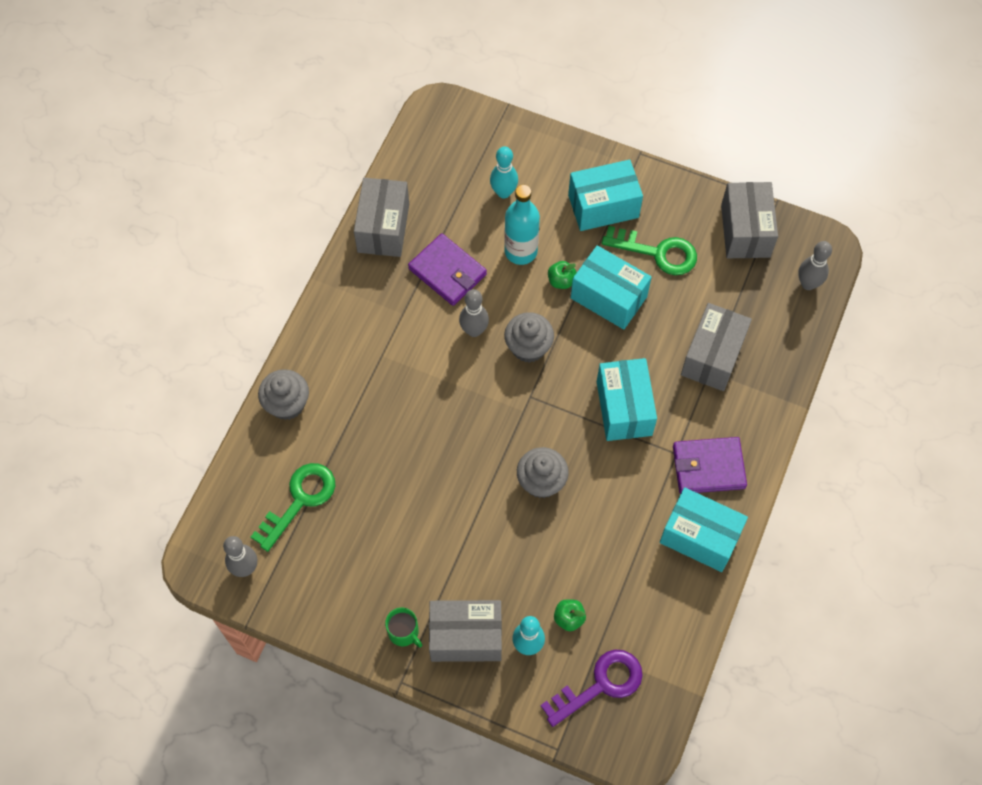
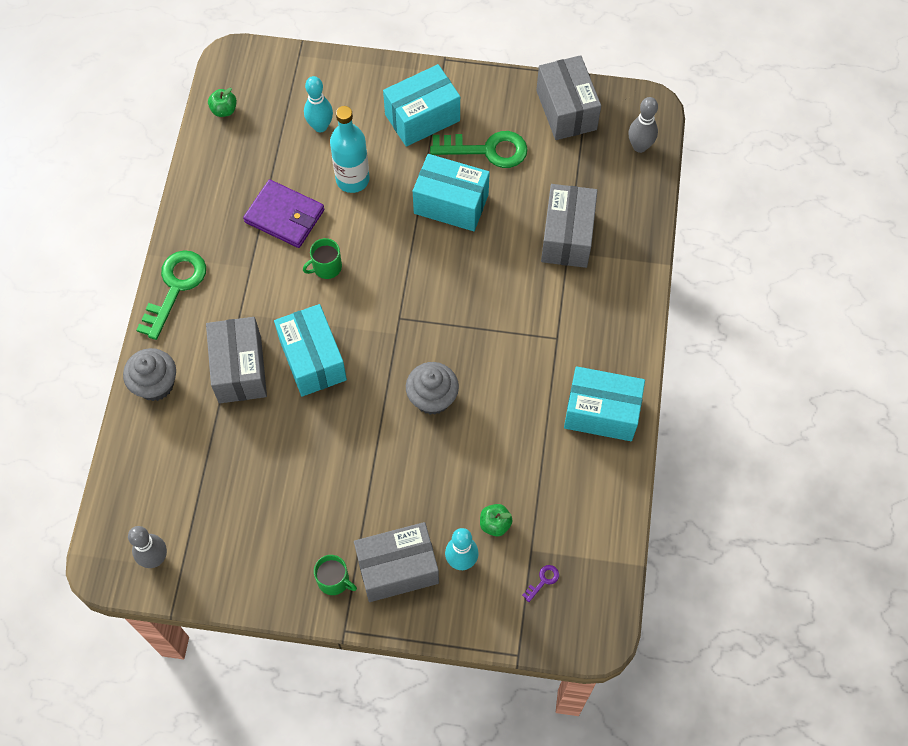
camera: 15 degrees left, 0 degrees up
(300, 500) = (194, 476): green key -> green key (175, 287)
(383, 228) = (208, 188): grey box -> grey box (240, 369)
(474, 330) = (326, 267): grey bowling pin -> green mug
(528, 347) = (385, 270): grey cupcake -> none
(561, 281) = (400, 199): green apple -> green apple (224, 110)
(600, 684) = (543, 581): purple key -> purple key, size x0.40
(624, 408) = (494, 307): turquoise box -> turquoise box (312, 360)
(708, 467) = (591, 343): purple wallet -> none

